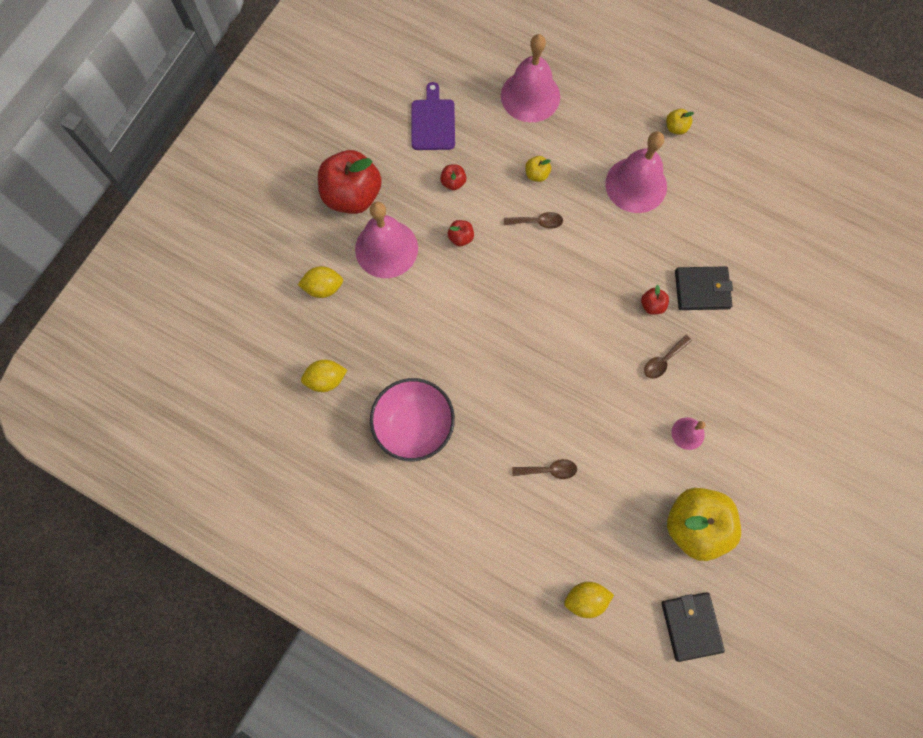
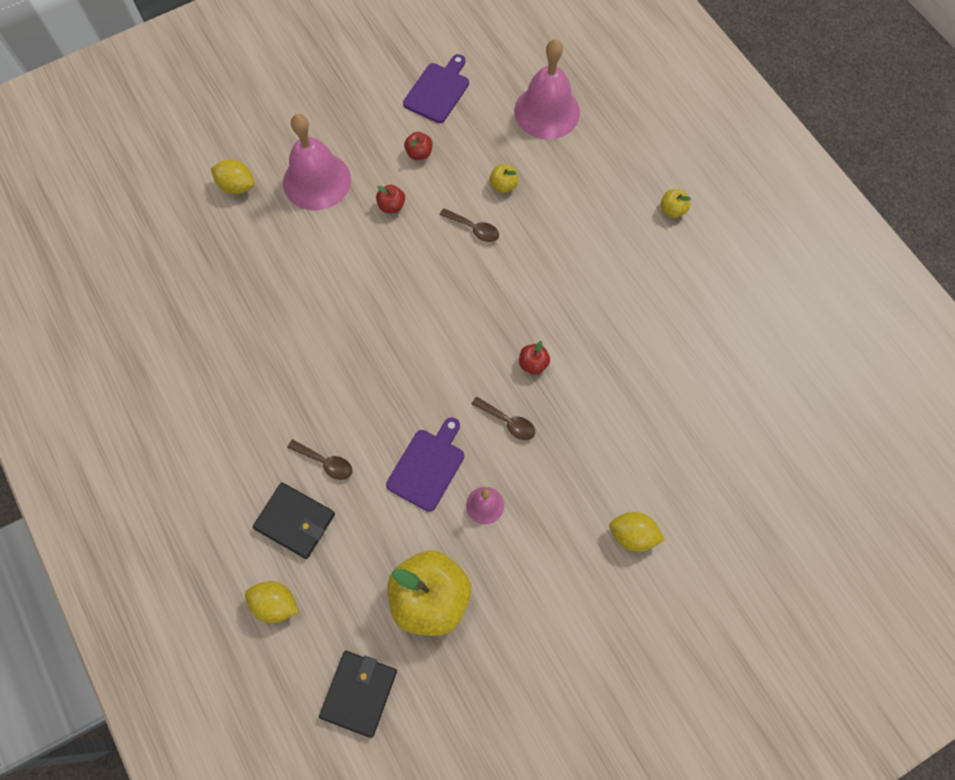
camera: 30 degrees right, 5 degrees down
(326, 379) = (182, 267): yellow lemon -> yellow lemon (632, 535)
(352, 195) = (319, 119): red apple -> none
(414, 425) = (230, 351): pink bowl -> none
(627, 428) = (428, 466): none -> purple cutting board
(636, 185) = (595, 243): pink bell -> none
(663, 360) = (508, 422): brown spoon -> brown spoon turned 135 degrees counterclockwise
(702, 290) = (594, 376): black wallet -> black wallet (295, 521)

